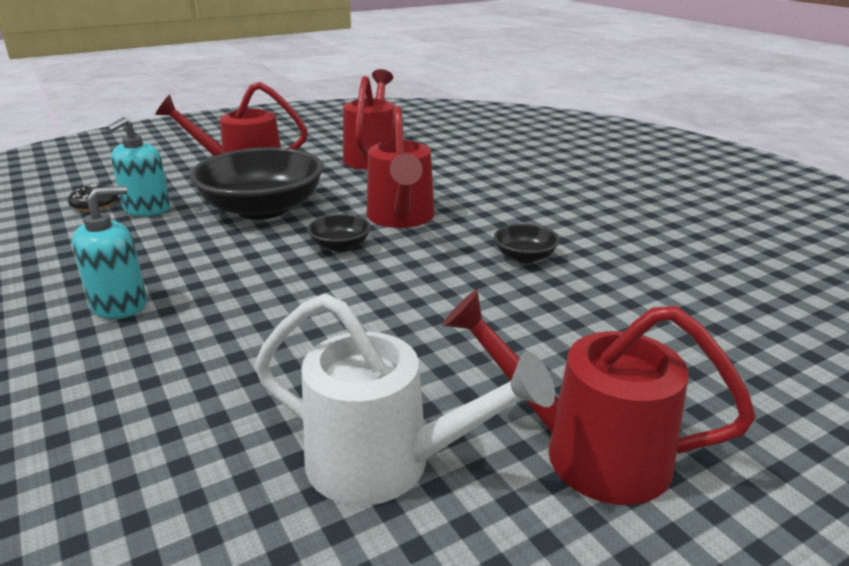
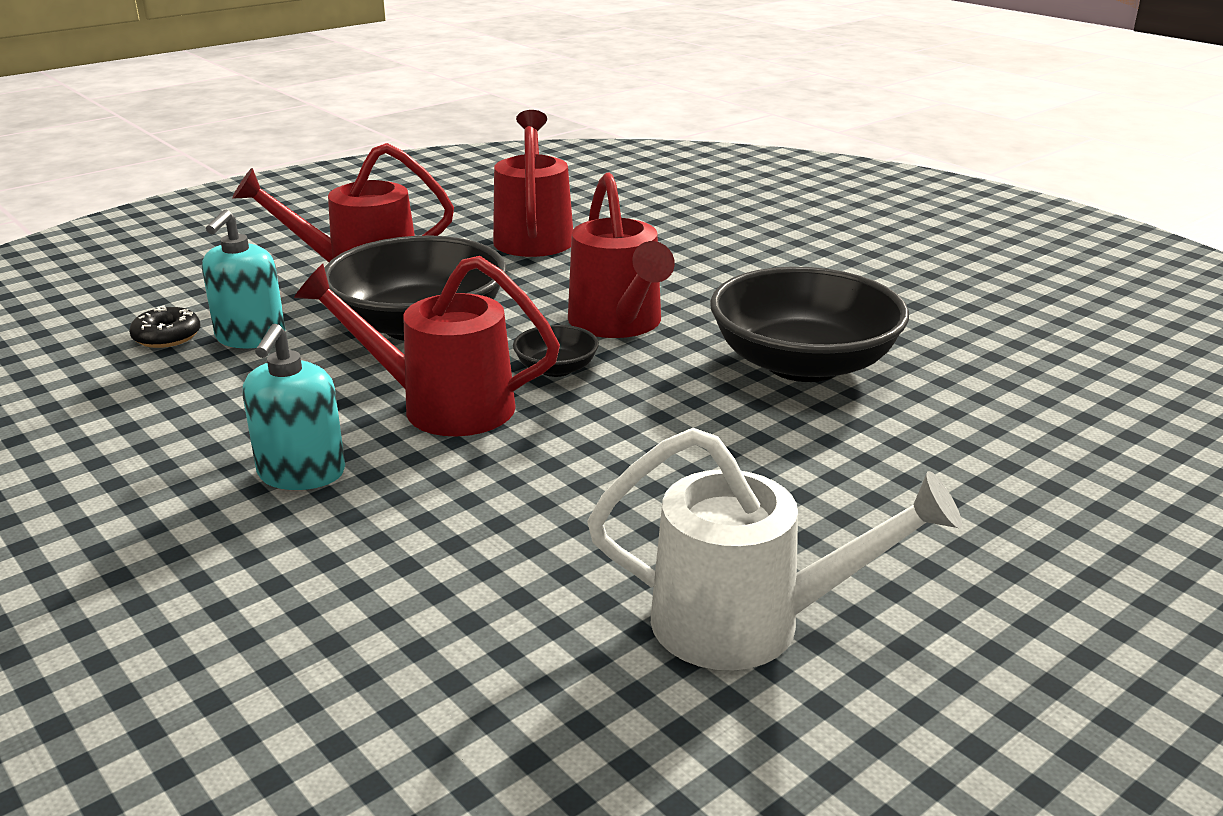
camera: 10 degrees left, 0 degrees up
(119, 305) = (301, 473): turquoise soap dispenser -> turquoise soap dispenser turned 150 degrees clockwise
(524, 257) = (803, 364): black bowl -> black bowl, size x2.27
(587, 452) = (967, 585): red watering can -> red watering can (441, 406)

